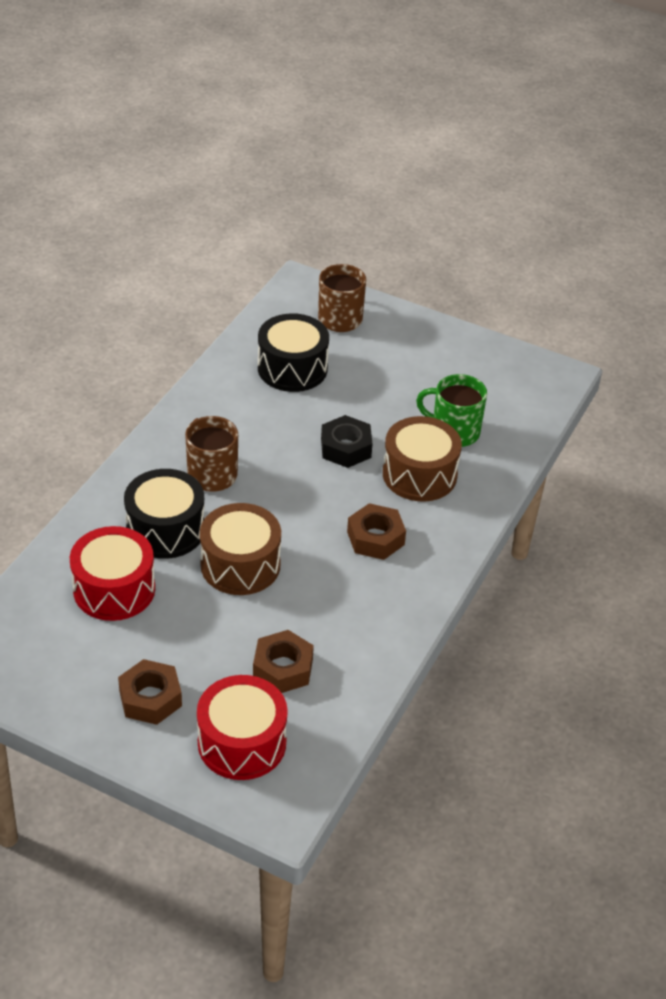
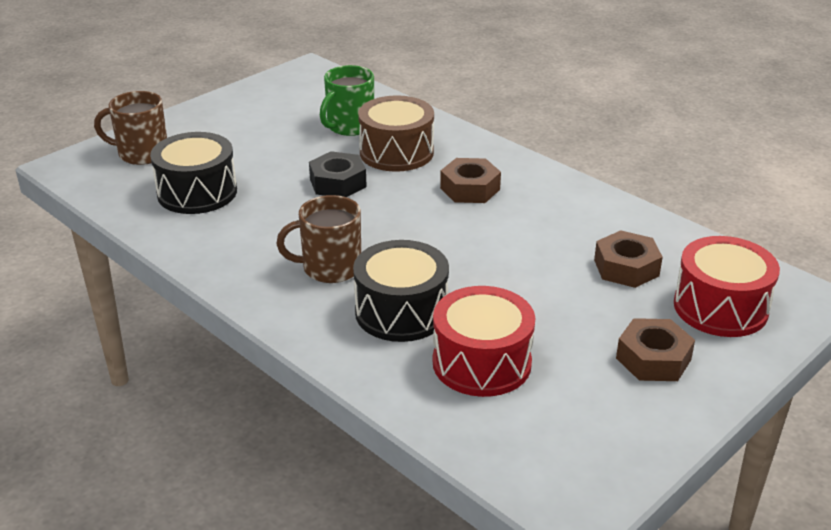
camera: 70 degrees left, 10 degrees down
(240, 565) = (475, 270): brown drum -> none

